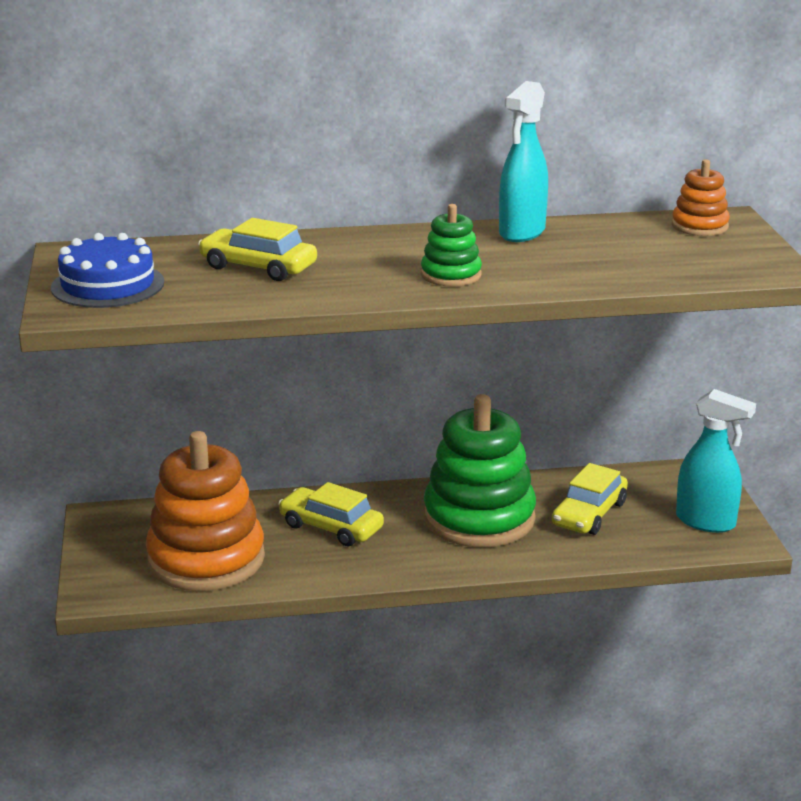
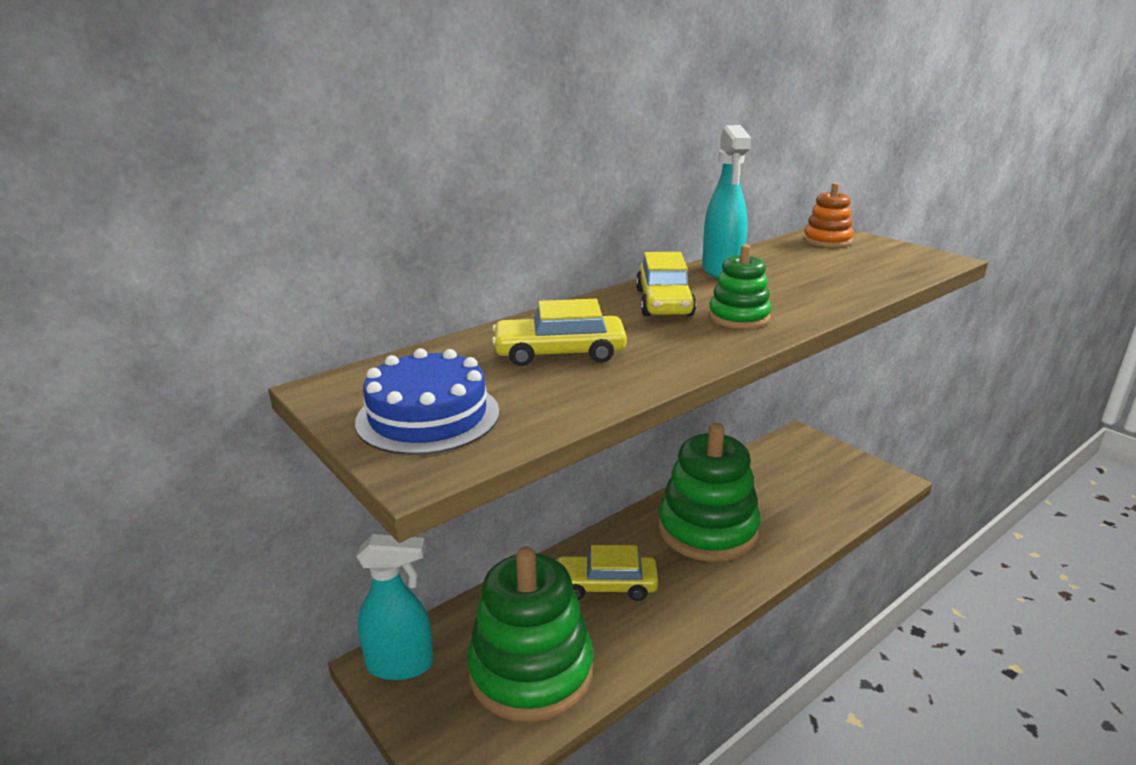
camera: 30 degrees left, 0 degrees up
(206, 559) = (531, 671): orange stacking toy -> green stacking toy
(589, 514) = (774, 496): yellow car -> yellow car (663, 302)
(706, 522) = (851, 474): turquoise spray bottle -> turquoise spray bottle (401, 665)

